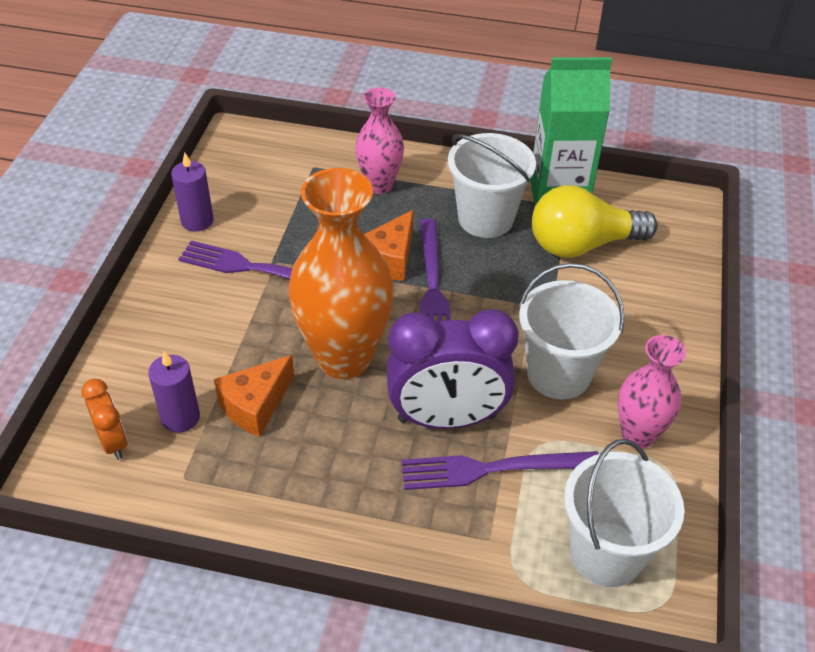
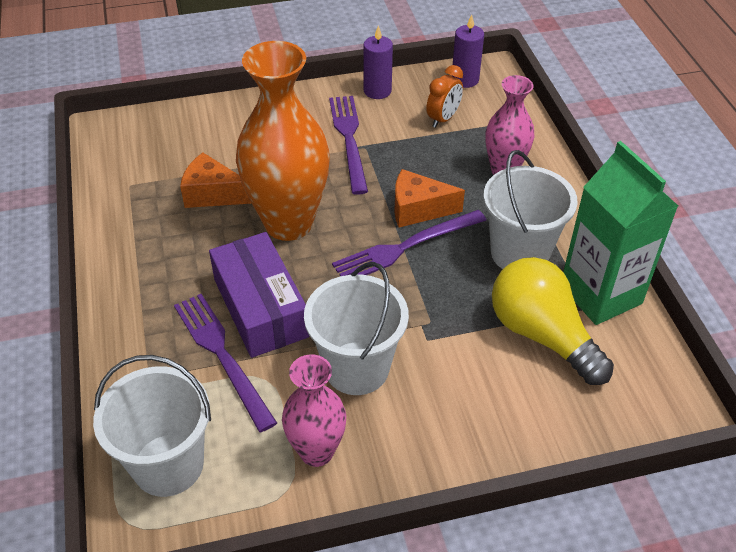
camera: 65 degrees right, 0 degrees up
(113, 442) = (143, 141): orange clock -> orange clock (443, 119)
(180, 417) = (181, 162): purple candle -> purple candle (465, 80)
(447, 418) = (260, 308): purple clock -> purple box

